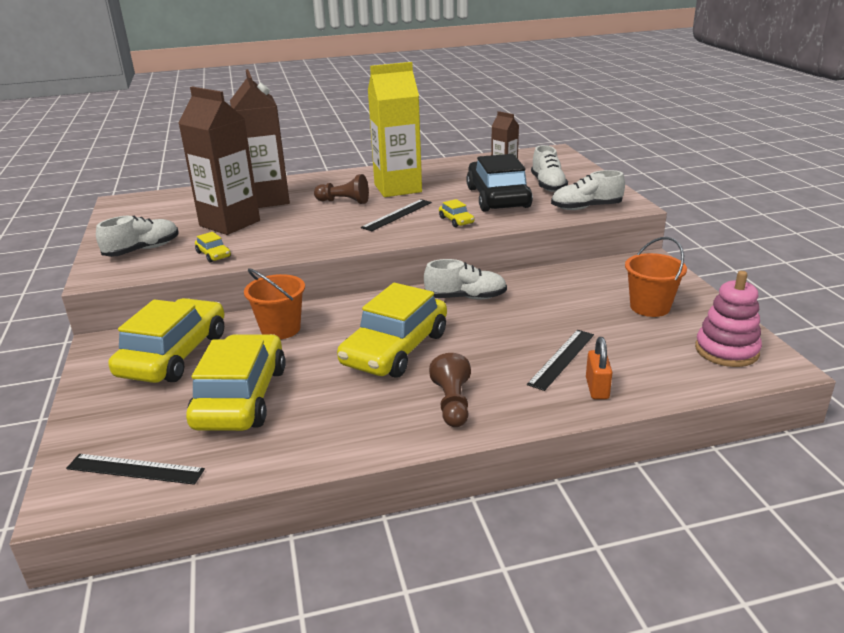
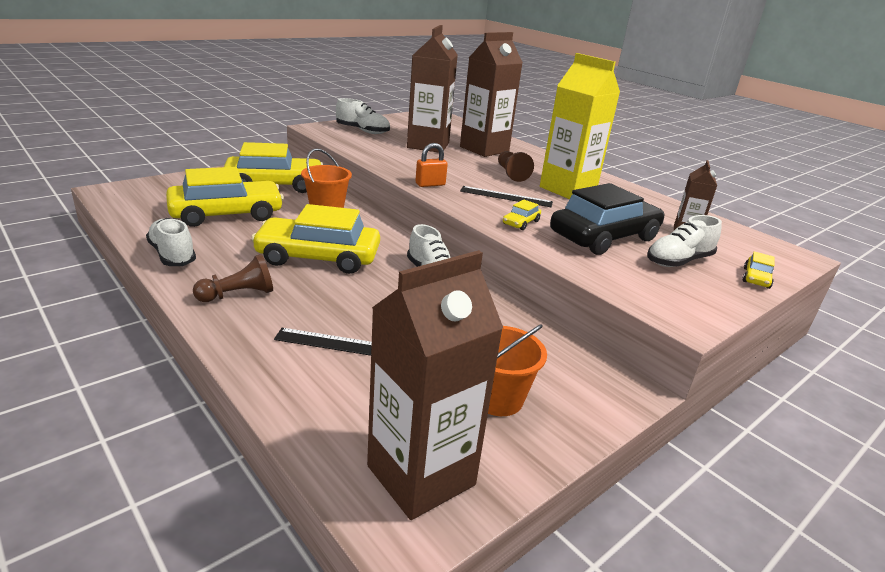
camera: 60 degrees right, 0 degrees up
(135, 469) = (138, 201): black ruler -> none
(213, 255) = (370, 149): yellow car -> yellow car (756, 278)
(586, 208) = (639, 290): white shoe -> white shoe (172, 255)
(597, 388) = (288, 372): orange padlock -> orange padlock (430, 184)
(726, 350) = (421, 475): pink stacking toy -> brown carton

